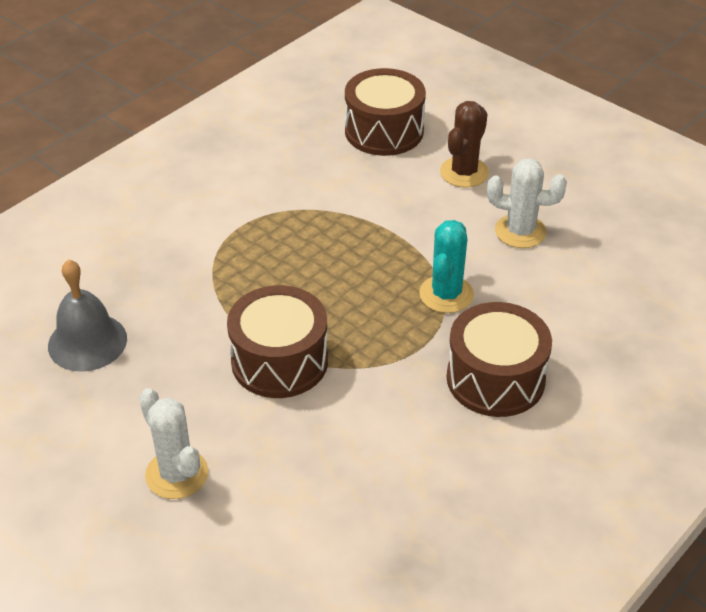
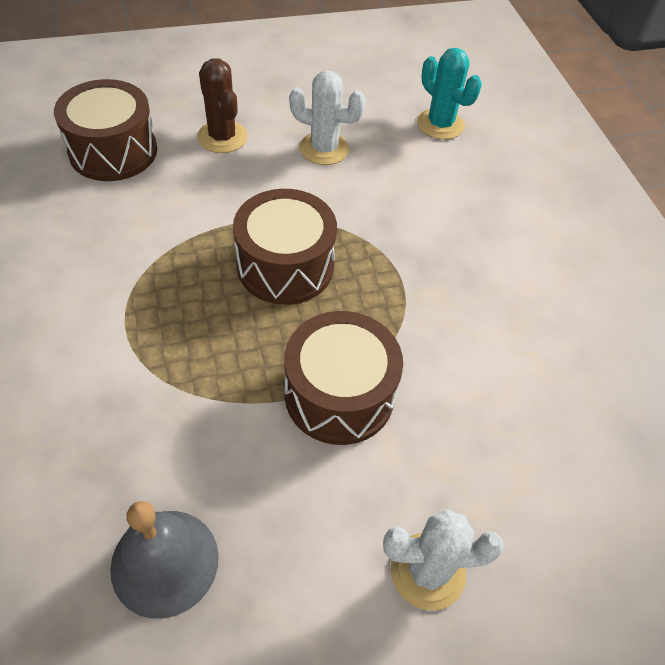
camera: 60 degrees left, 10 degrees up
(446, 294) = (355, 232): turquoise cactus -> turquoise cactus (440, 124)
(495, 379) = (474, 259): brown drum -> brown drum (285, 266)
(520, 231) = (324, 149): white cactus -> white cactus turned 60 degrees clockwise

